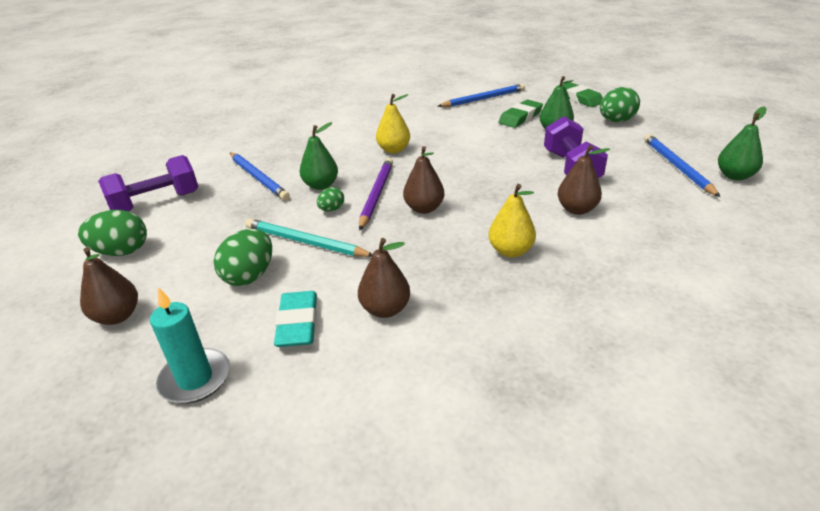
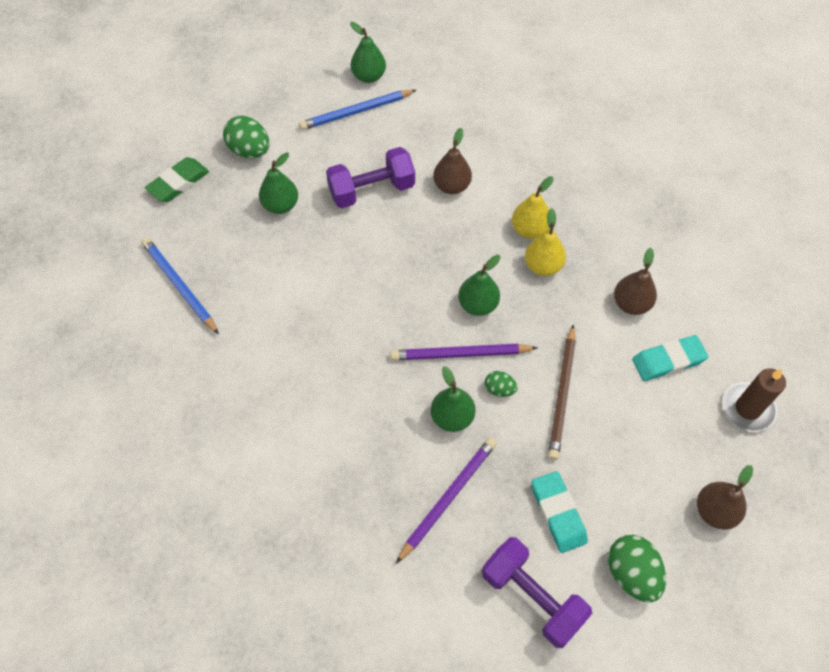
camera: 105 degrees left, 25 degrees up
(195, 379) = (747, 408): turquoise candle -> brown candle
(203, 223) = (558, 513): none -> turquoise eraser
(249, 276) = (626, 423): green egg -> none
(258, 178) = (448, 498): blue pencil -> purple pencil
(305, 242) = (562, 394): turquoise pencil -> brown pencil
(394, 150) = (351, 362): yellow pear -> yellow pear (542, 266)
(424, 208) = (478, 305): brown pear -> green pear
(520, 117) = (243, 240): green eraser -> none

